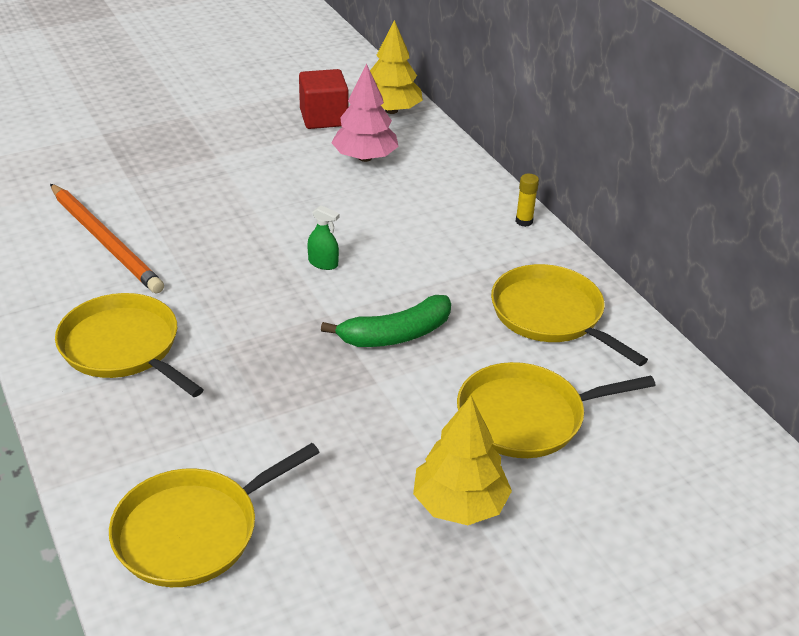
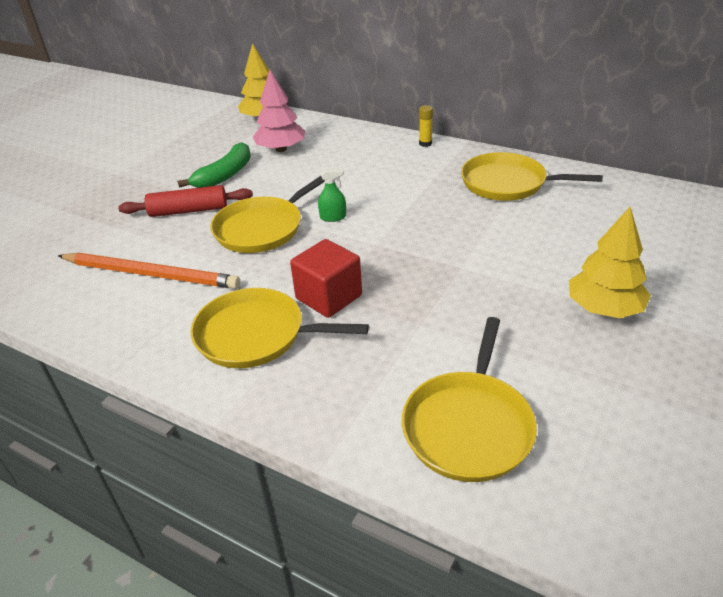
camera: 30 degrees left, 0 degrees up
(203, 189) = (188, 211): none -> red rolling pin
(323, 118) = (223, 138): red cube -> red cube (329, 297)
(396, 335) = (435, 235): green banana -> green banana (225, 175)
(527, 417) = (571, 241): yellow pan -> yellow pan (262, 228)

